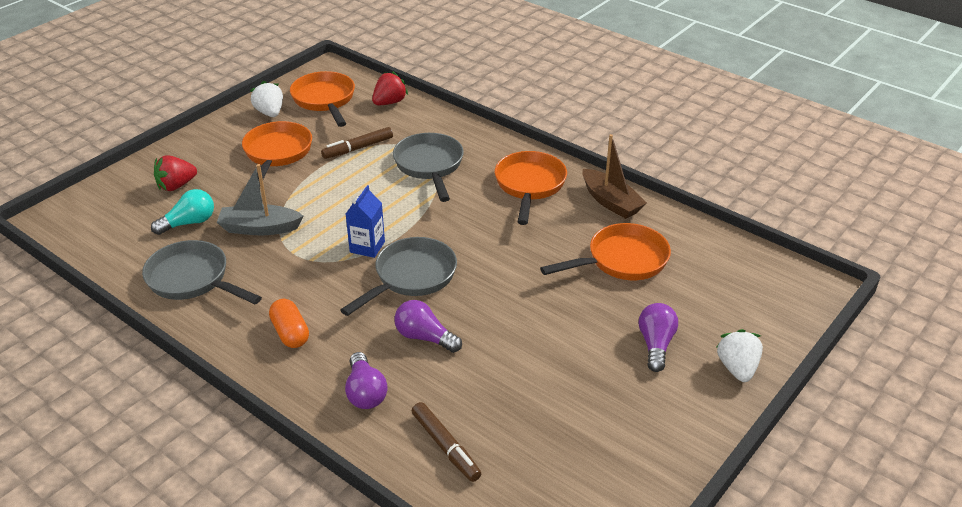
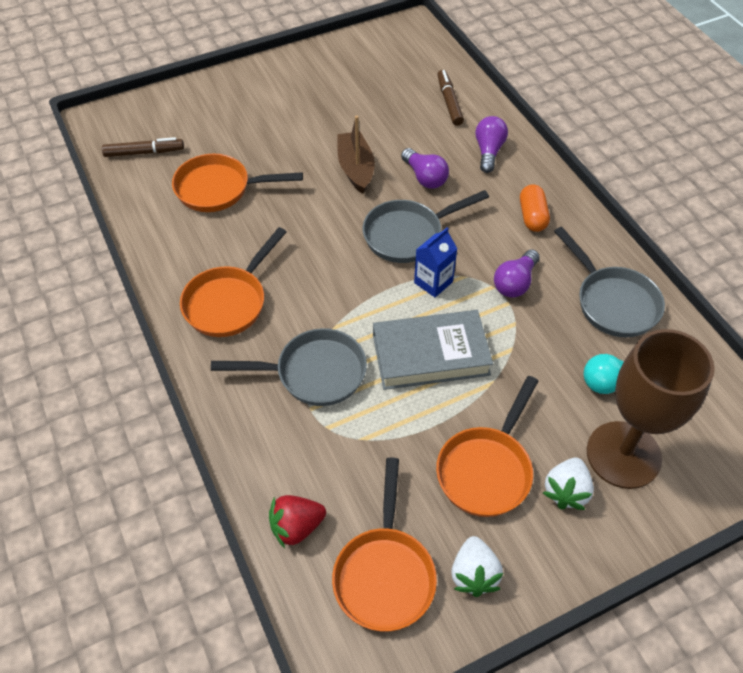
camera: 155 degrees left, 15 degrees up
(176, 186) = (623, 455): red strawberry -> brown goblet
(259, 228) = (534, 346): grey boat -> none
(345, 200) = (430, 354): none -> grey book
(358, 148) = (381, 439): brown marker -> brown marker (144, 152)
(429, 166) = (314, 373): grey pan -> grey pan turned 105 degrees counterclockwise
(611, 202) = (170, 252): brown boat -> brown boat (356, 169)
(655, 345) = (259, 117): purple light bulb -> purple light bulb (515, 283)
(737, 368) = (221, 86): white strawberry -> white strawberry (566, 491)

